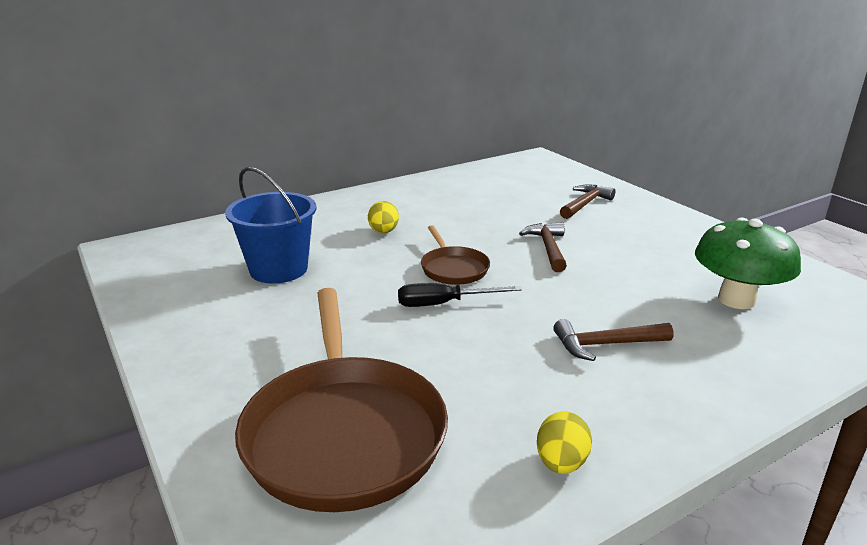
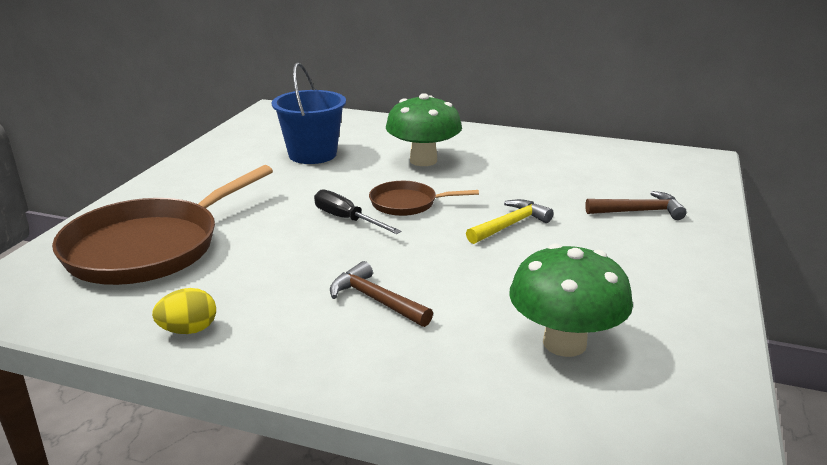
camera: 50 degrees right, 0 degrees up
(383, 232) = (423, 160): yellow egg -> green mushroom
(453, 269) = (407, 203): brown pan -> brown pan turned 60 degrees clockwise
(548, 248) = (510, 225): brown hammer -> yellow hammer

